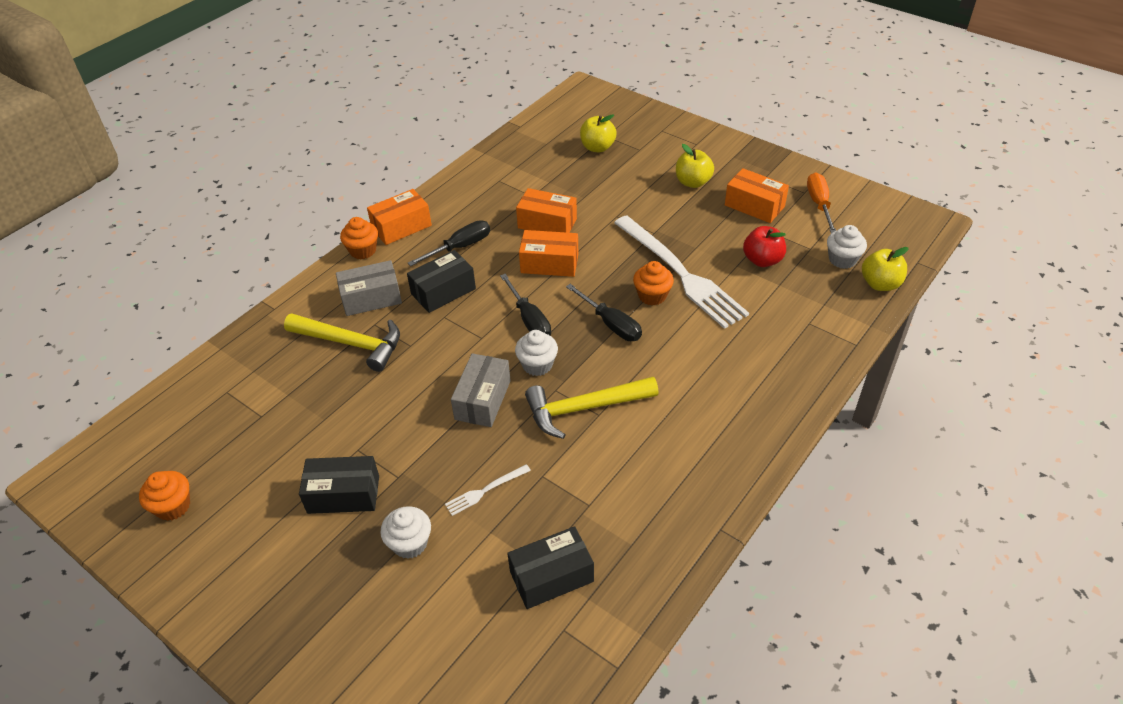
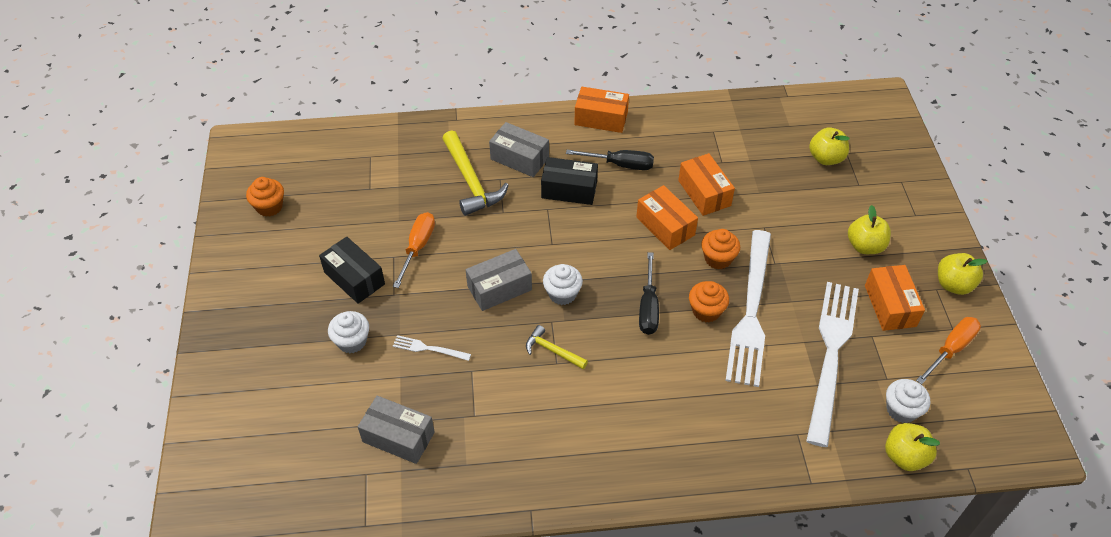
camera: 45 degrees right, 5 degrees up
(363, 250) = (555, 118): orange cupcake -> orange cupcake (718, 259)
(370, 425) = (418, 247): none -> orange screwdriver
(529, 320) = (598, 257): black screwdriver -> none
(551, 576) = (398, 437): black box -> grey box
(583, 408) = (552, 350): yellow hammer -> yellow hammer, size x0.55
(762, 260) = (831, 355): red apple -> white fork
(770, 167) = (953, 284): none -> yellow apple

